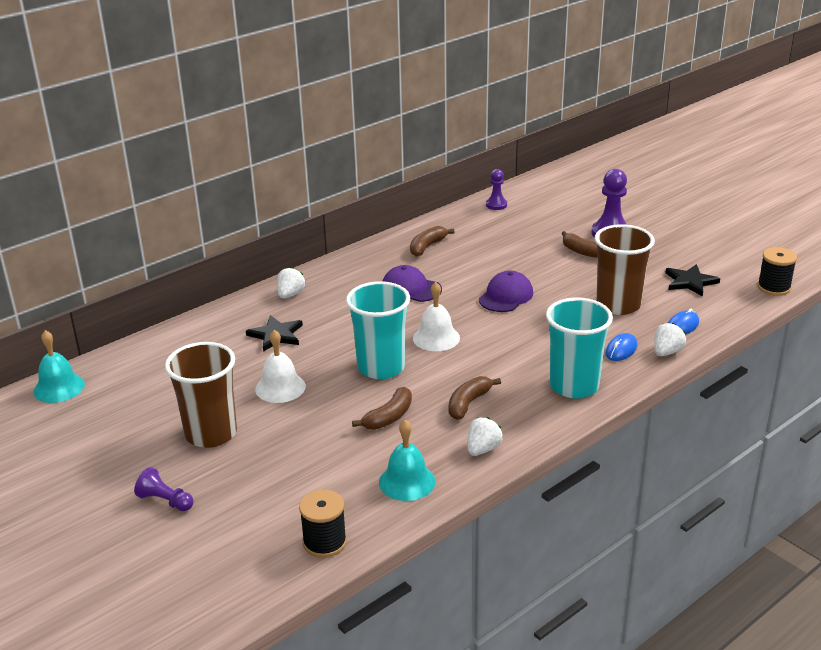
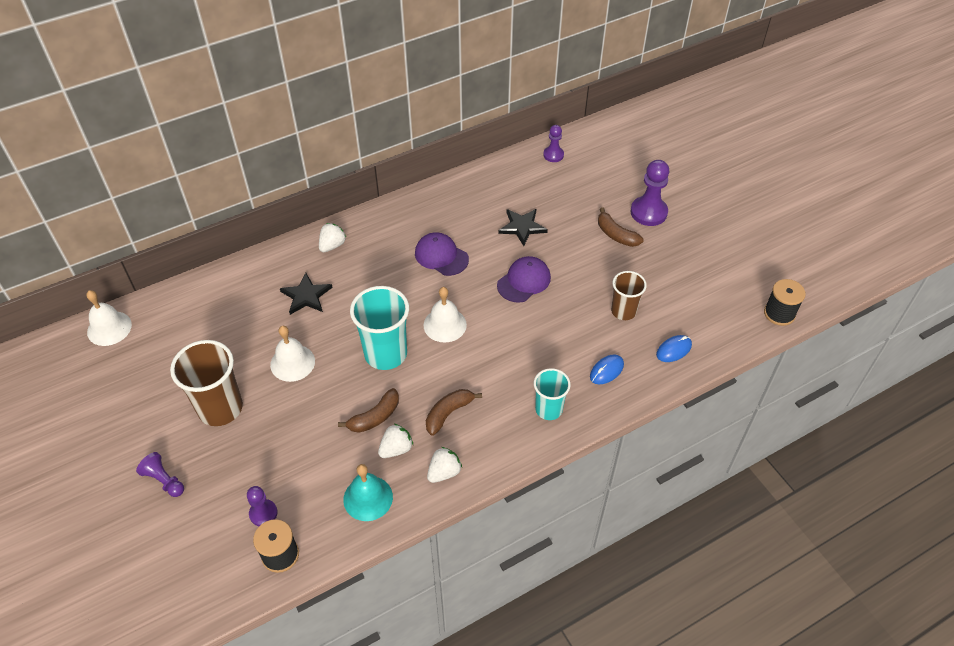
camera: 10 degrees right, 20 degrees up
(59, 387) = (109, 328): turquoise bell -> white bell
(292, 511) = (263, 513): none -> purple pawn
(427, 247) = (472, 202): brown banana -> none
(574, 386) = (548, 409): turquoise cup -> turquoise cup, size x0.61
(618, 305) = (623, 311): brown cup -> brown cup, size x0.61
(667, 352) = (647, 381): white strawberry -> white strawberry (396, 449)
(690, 282) = (702, 292): black star -> black star (522, 227)

